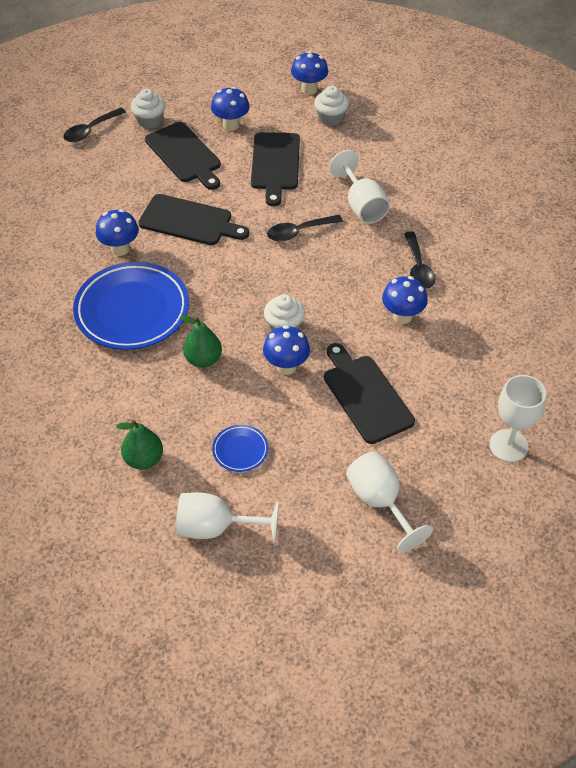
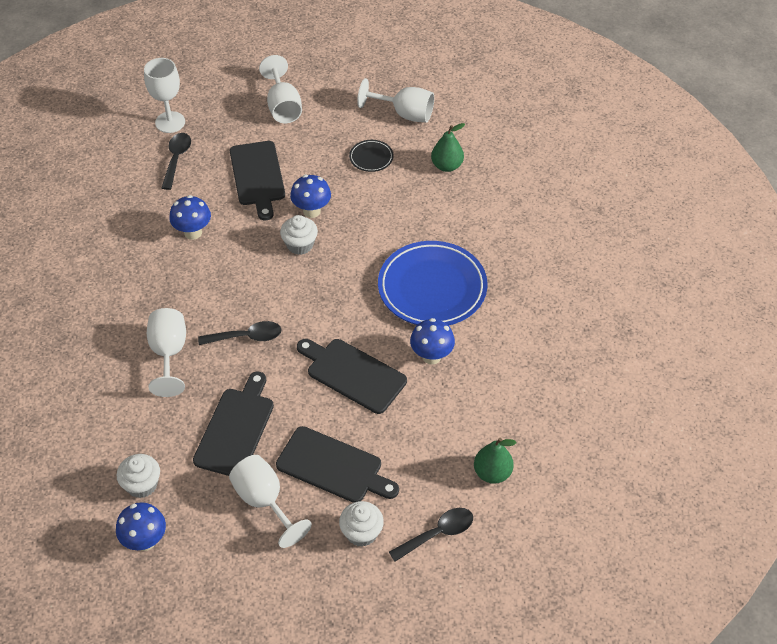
camera: 165 degrees left, 0 degrees up
(184, 155) = (333, 467): black cutting board -> black cutting board turned 135 degrees clockwise
(203, 359) = (379, 231): green pear -> green pear (492, 473)
(231, 125) = (265, 502): blue mushroom -> white goblet
(240, 450) = (371, 158): blue plate -> black plate
(418, 267) = (152, 274): black spoon -> black spoon (176, 159)

